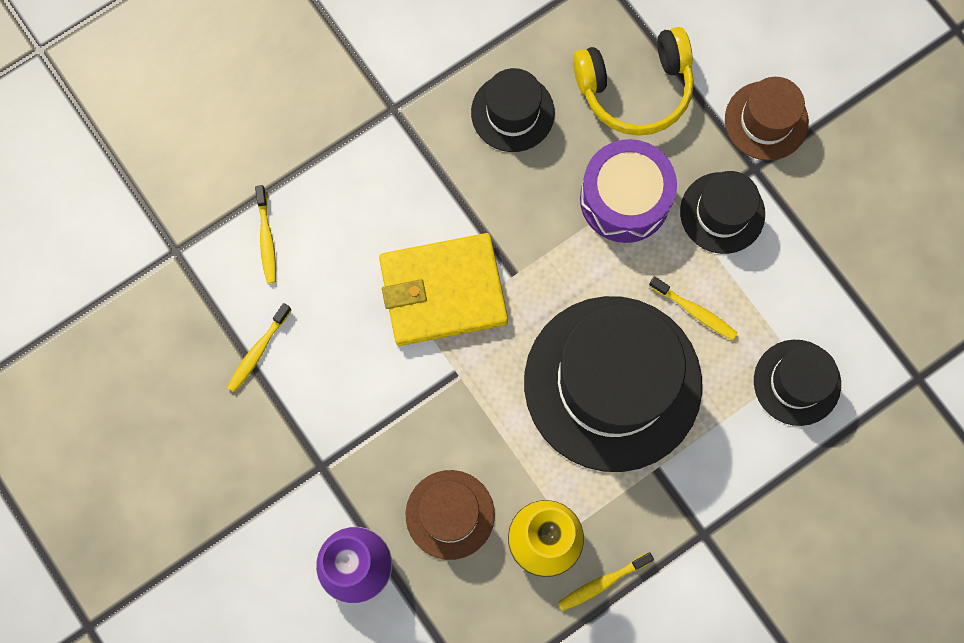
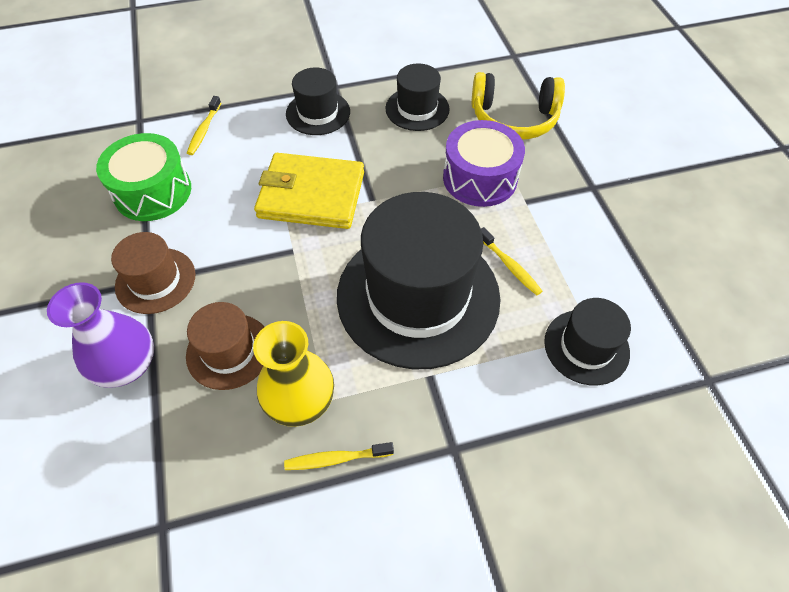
camera: 20 degrees right, 20 degrees down
(258, 351) = (153, 192): yellow toothbrush -> green drum
(722, 213) = (556, 207): black hat -> black hat (318, 113)
(766, 121) = (611, 161): brown hat -> brown hat (155, 280)

